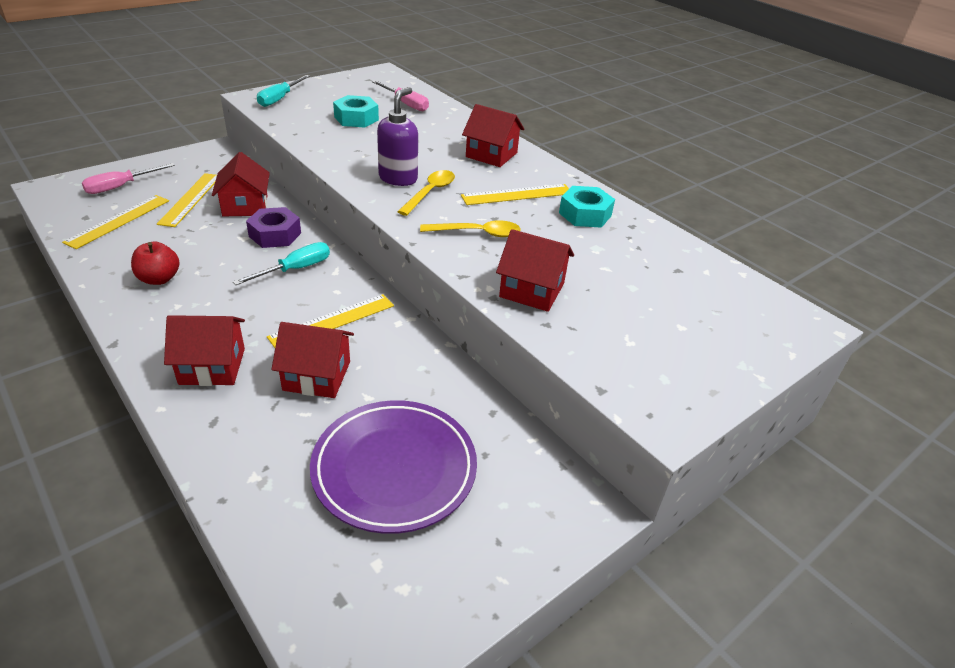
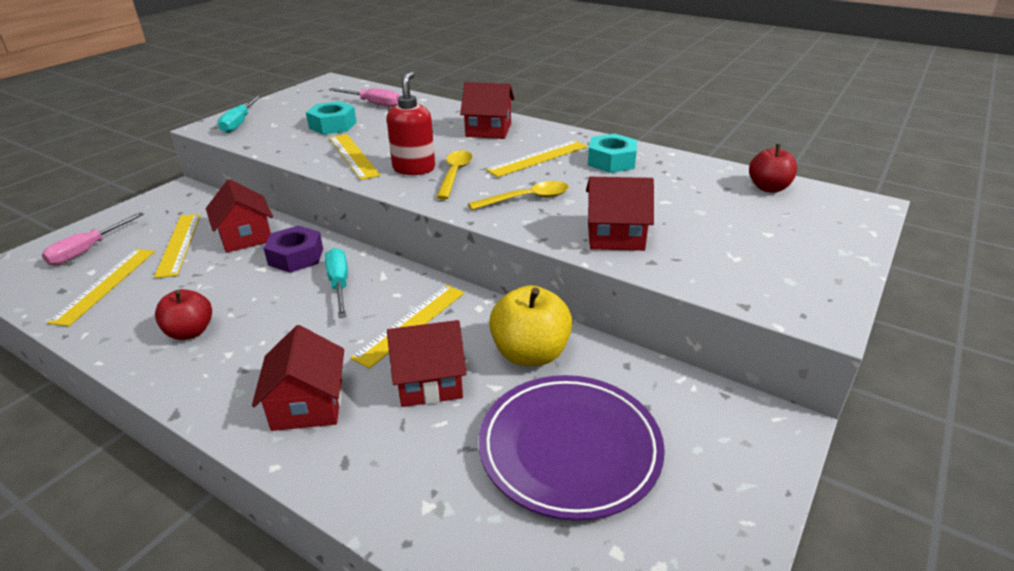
camera: 15 degrees left, 5 degrees down
(212, 366) = (308, 405): red house -> red house turned 75 degrees counterclockwise
(295, 269) = (339, 284): turquoise screwdriver -> turquoise screwdriver turned 45 degrees counterclockwise
(354, 153) = (353, 156): none -> yellow ruler
(398, 178) = (414, 168): purple soap dispenser -> red soap dispenser
(415, 377) = (530, 353): none -> yellow apple
(721, 280) = (768, 188): none -> red apple

